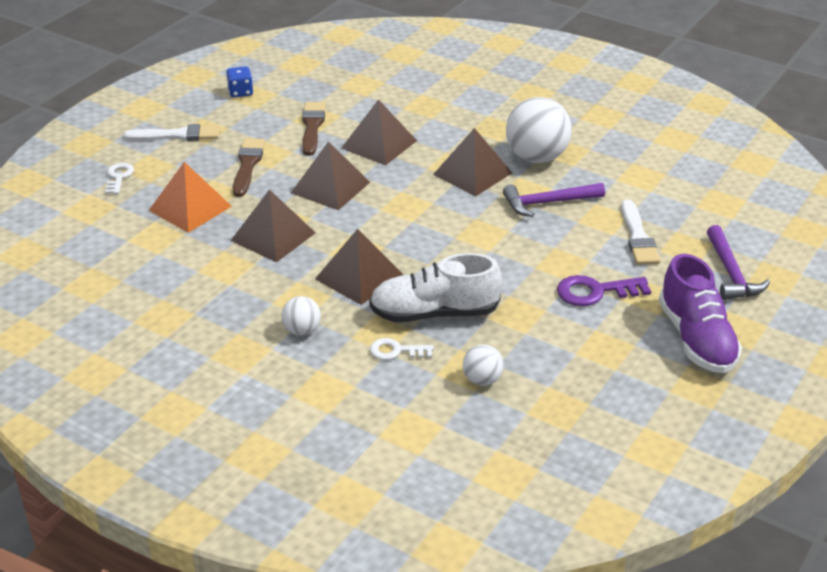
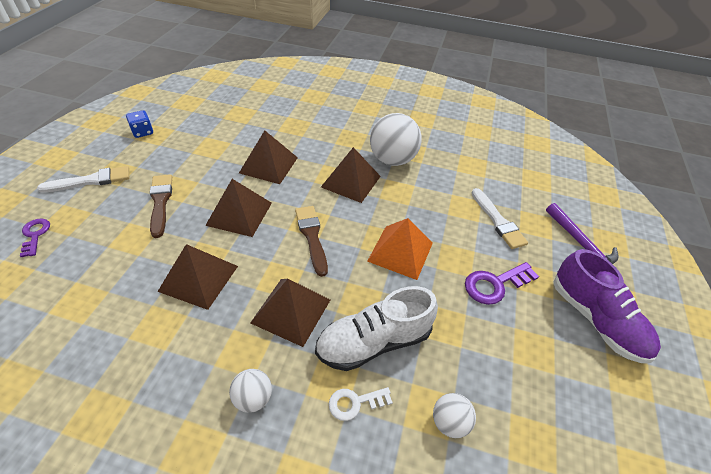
camera: 20 degrees left, 10 degrees up
(119, 177) = (35, 235): white key -> purple key
(190, 208) = (111, 259): orange pyramid -> orange pyramid (400, 251)
(312, 127) = (210, 156): brown brush -> brown brush (312, 236)
(548, 203) = (418, 200): purple hammer -> none

